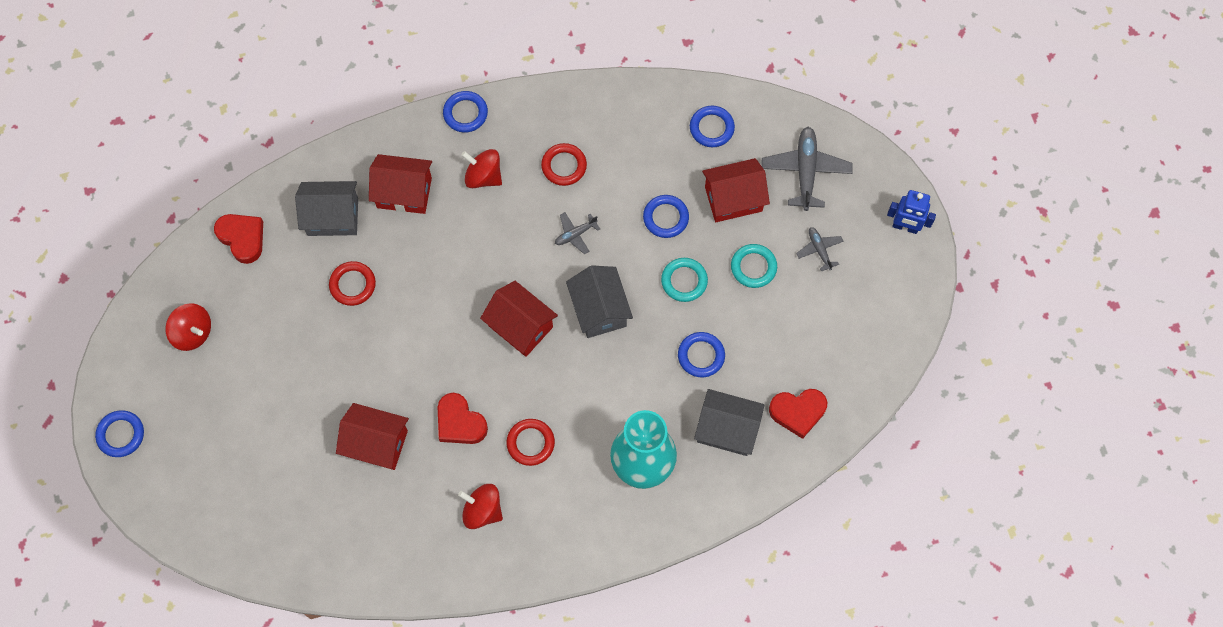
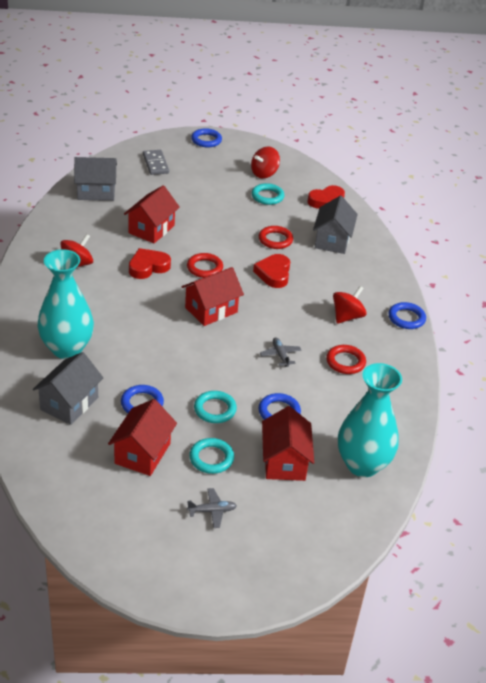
camera: 100 degrees right, 30 degrees down
(210, 487) = (156, 164): none -> grey domino
(252, 316) = (267, 196): none -> turquoise ring
(404, 192) = (343, 275): red house -> red house (142, 453)
(530, 443) = (115, 296): red ring -> red ring (204, 268)
(599, 309) = (208, 354): grey house -> grey house (96, 192)
(711, 128) = (362, 464): blue ring -> turquoise vase
(798, 412) = (61, 452): red heart -> red heart (273, 274)
(805, 171) = (299, 523): grey plane -> none
(905, 227) = (214, 589): blue robot -> none

